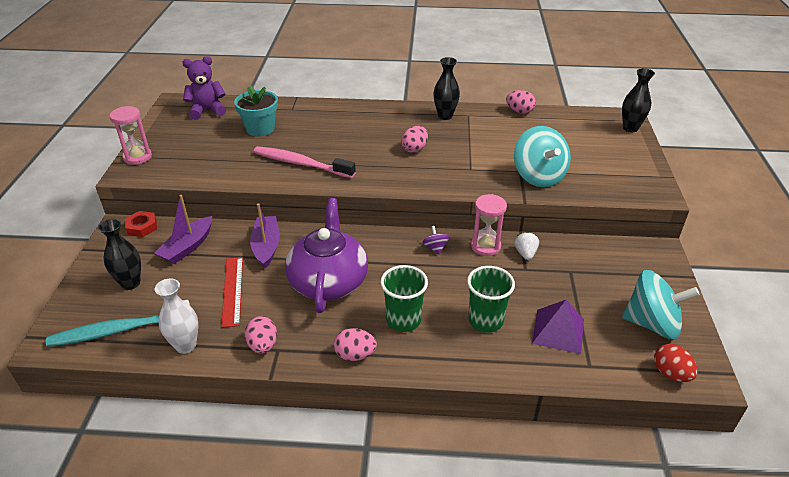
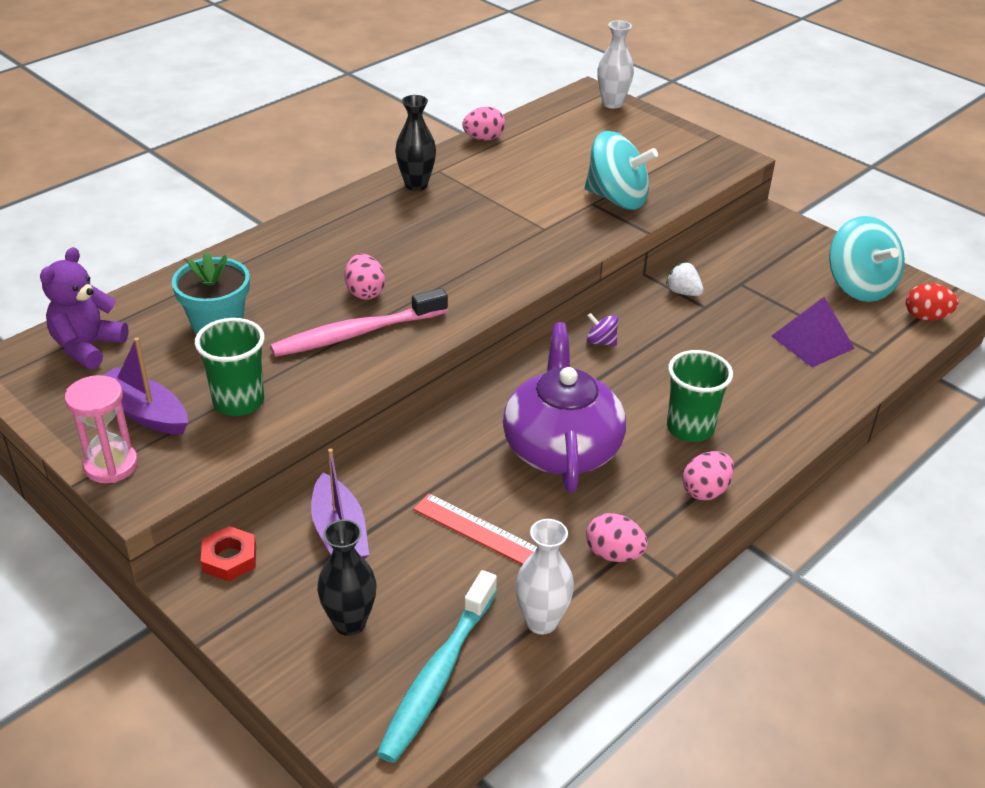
camera: 50 degrees left, 0 degrees up
(266, 246) = (432, 463): purple boat -> purple boat (144, 412)
(328, 281) = (561, 447): purple teapot -> purple teapot turned 45 degrees clockwise
(414, 149) = (452, 241): pink egg -> pink egg (365, 292)
(485, 246) = (641, 309): pink hourglass -> none
(485, 321) = (751, 376): green cup -> green cup (238, 402)
(630, 128) = (612, 104): black vase -> white vase
(652, 323) = (859, 286): turquoise spinning top -> turquoise spinning top turned 105 degrees clockwise

